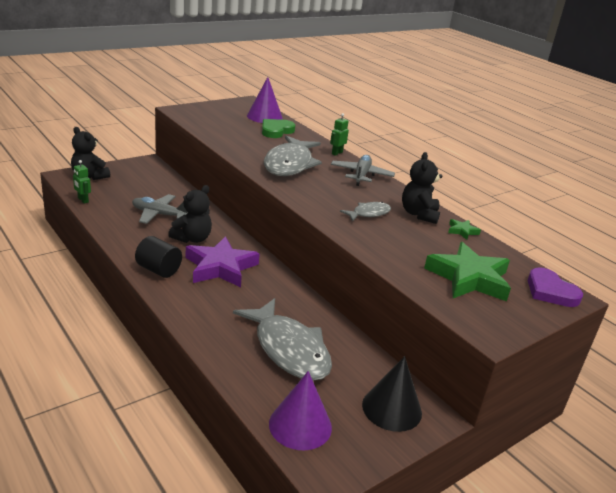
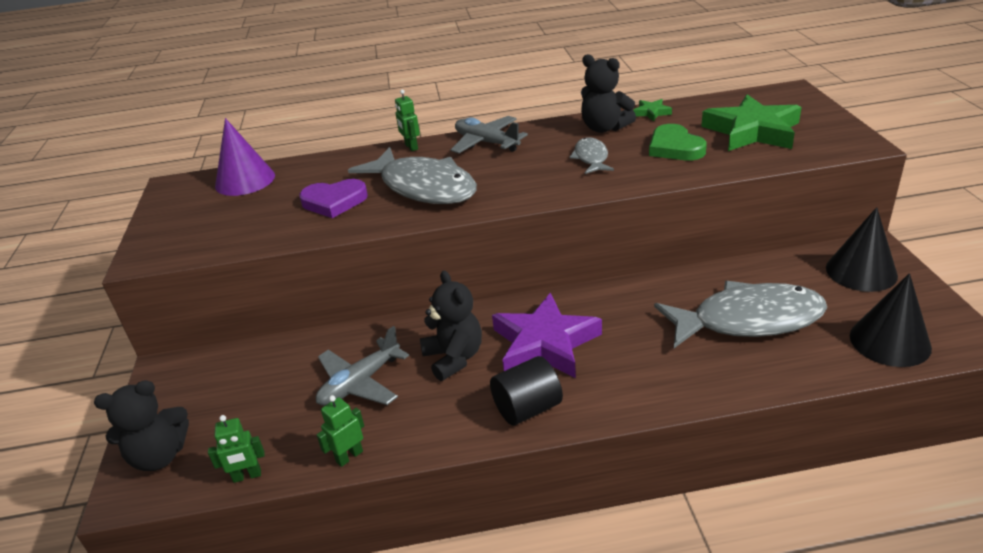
camera: 55 degrees left, 5 degrees up
(103, 223) = (349, 456): none -> green robot
(276, 131) = (305, 179): green heart -> green heart (675, 147)
(300, 425) = (890, 341): purple cone -> black cone
(550, 291) = (782, 98): purple heart -> purple heart (334, 202)

